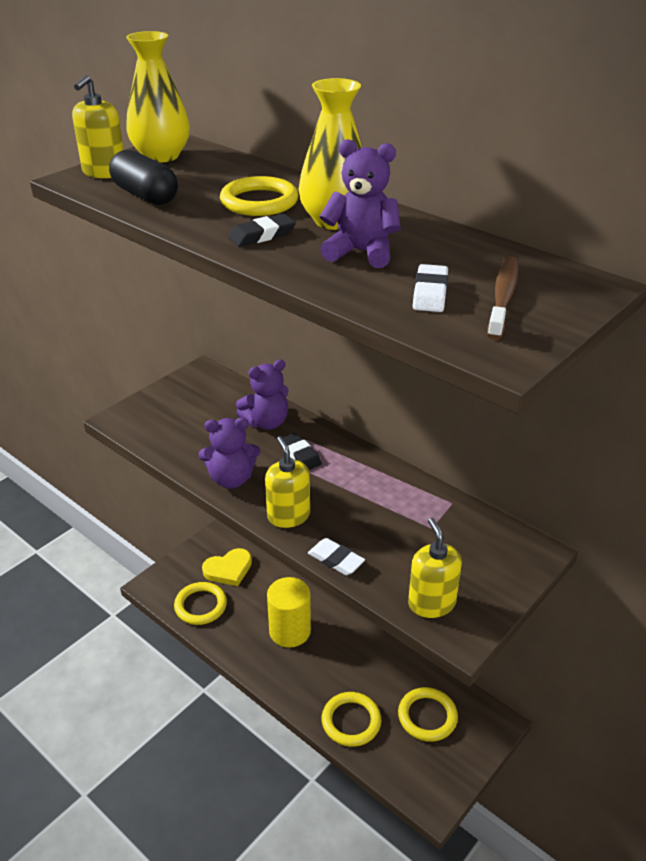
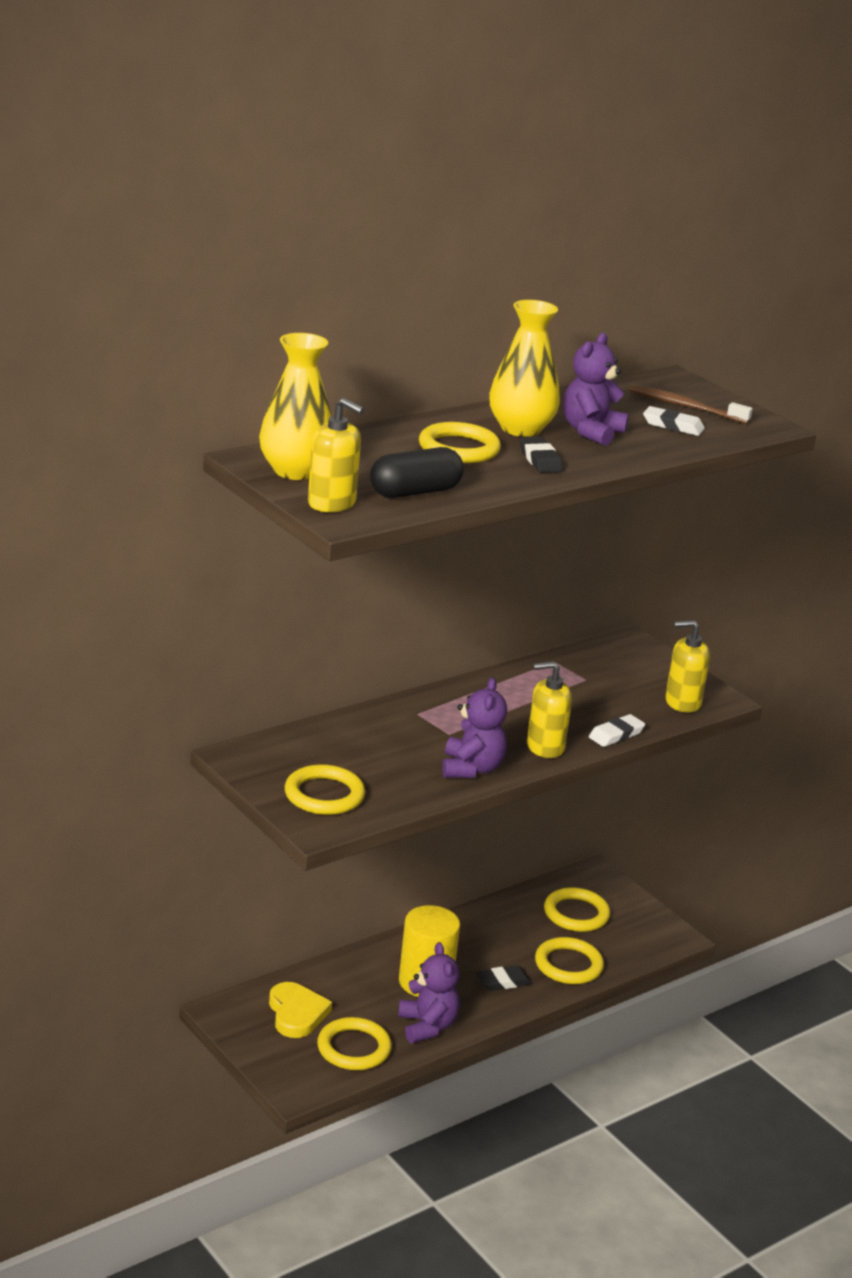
camera: 80 degrees left, 10 degrees down
(163, 415) = (324, 795): none -> yellow ring
(266, 422) = (374, 731): purple teddy bear -> purple teddy bear (427, 1026)
(300, 455) = (445, 722): black eraser -> black eraser (503, 982)

